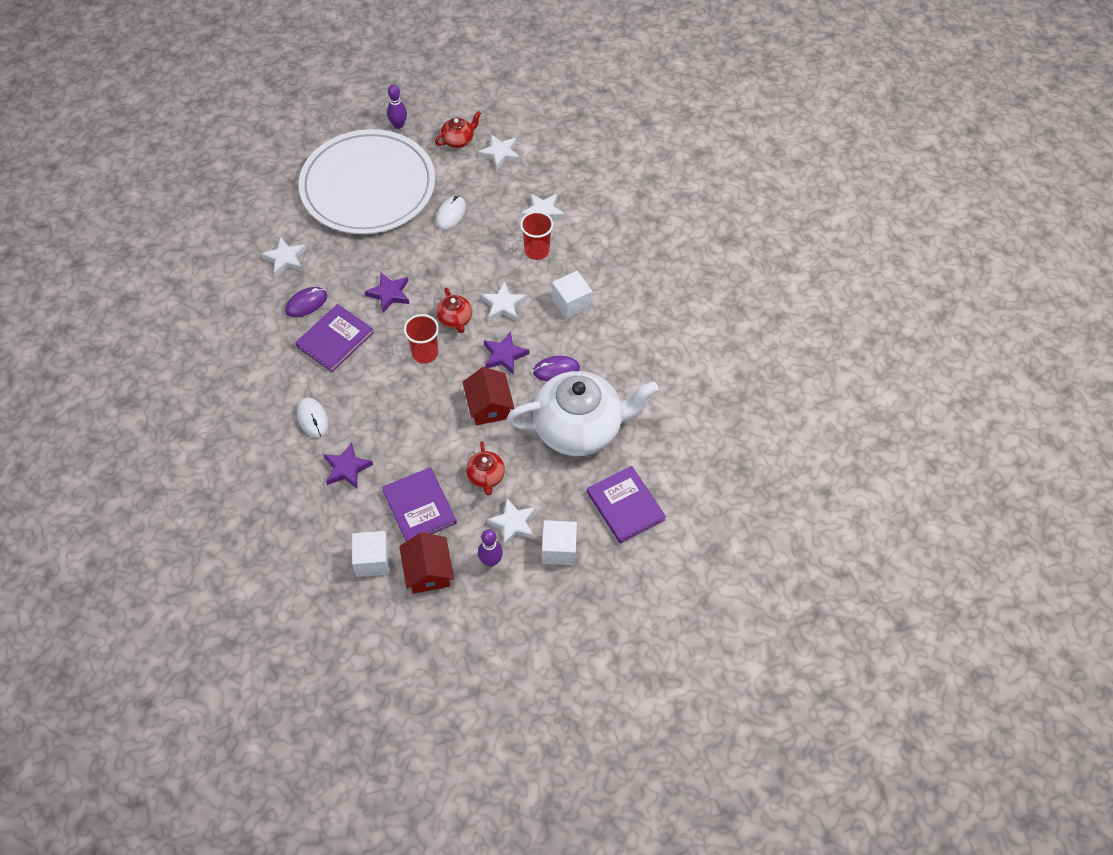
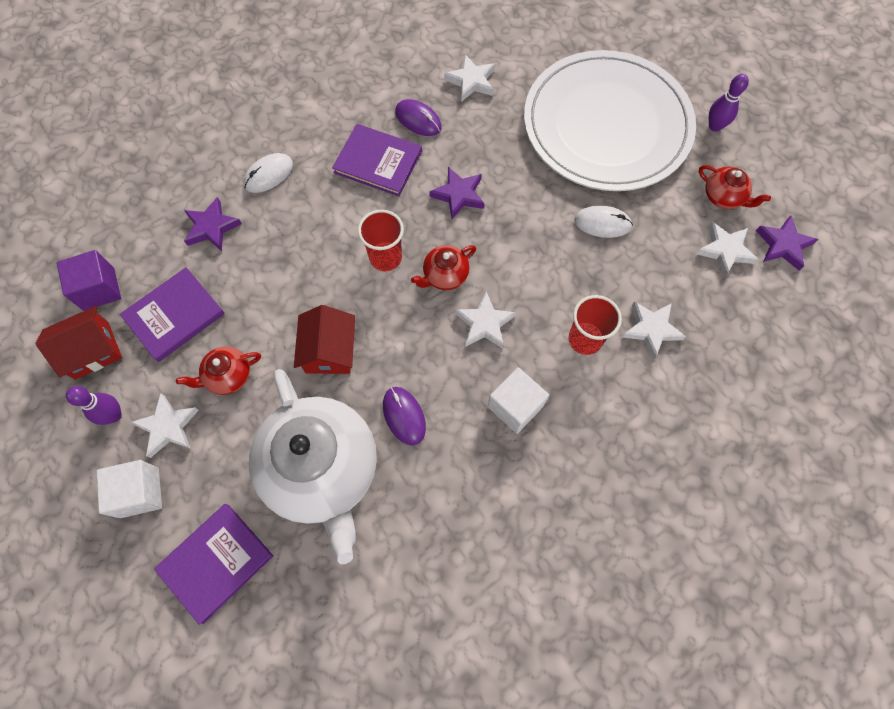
camera: 75 degrees right, 10 degrees up
(372, 560) = (99, 289): white cube -> purple cube
(489, 406) = (329, 350): red house -> red house turned 60 degrees counterclockwise
(504, 355) = (409, 347): purple star -> purple star (783, 245)

